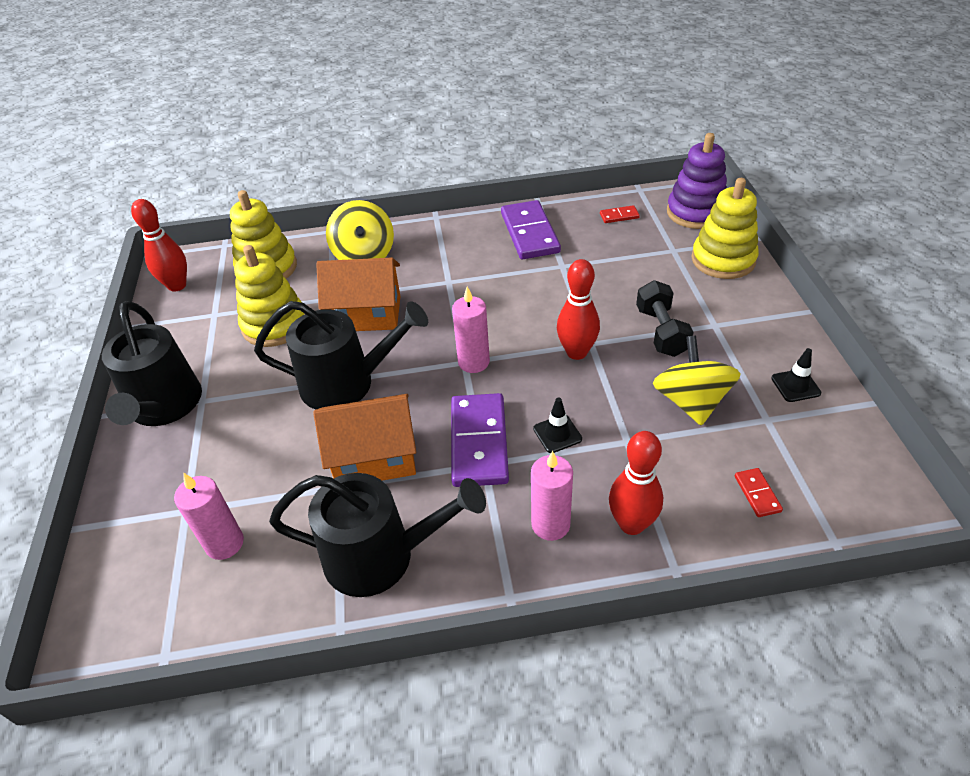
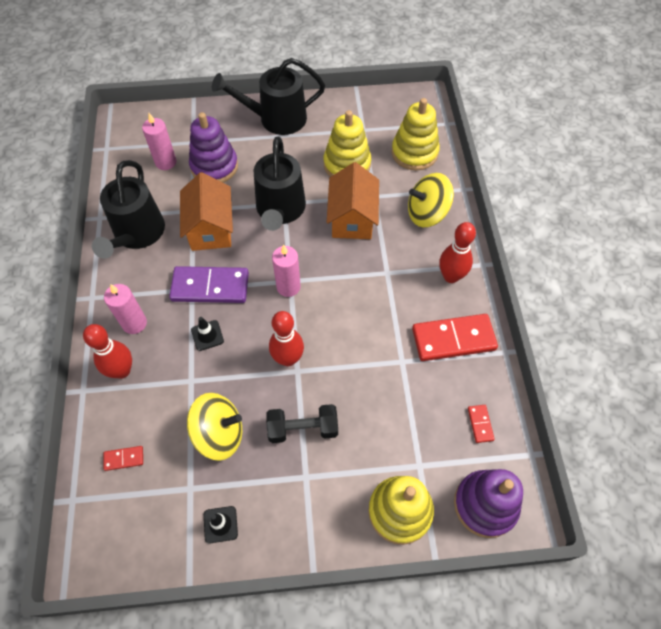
camera: 90 degrees right, 15 degrees up
(177, 285) = (397, 104): red bowling pin -> red bowling pin (451, 276)
(249, 471) = (214, 166): none -> purple stacking toy
(529, 233) = (453, 339): purple domino -> red domino

